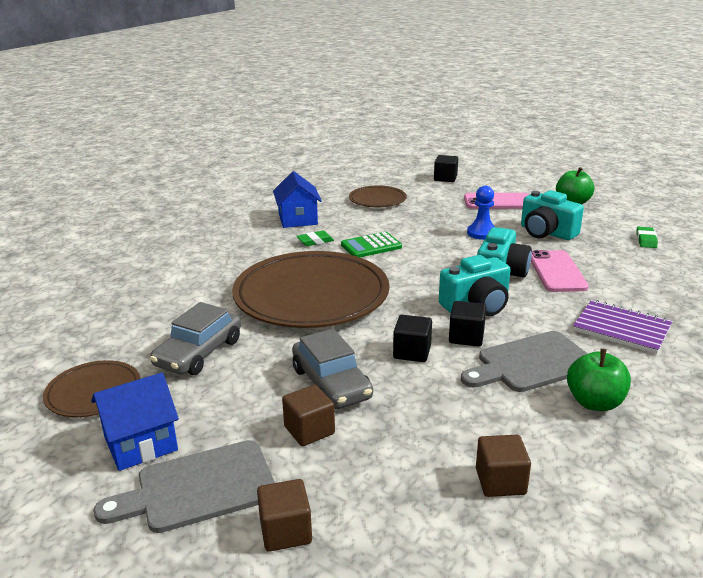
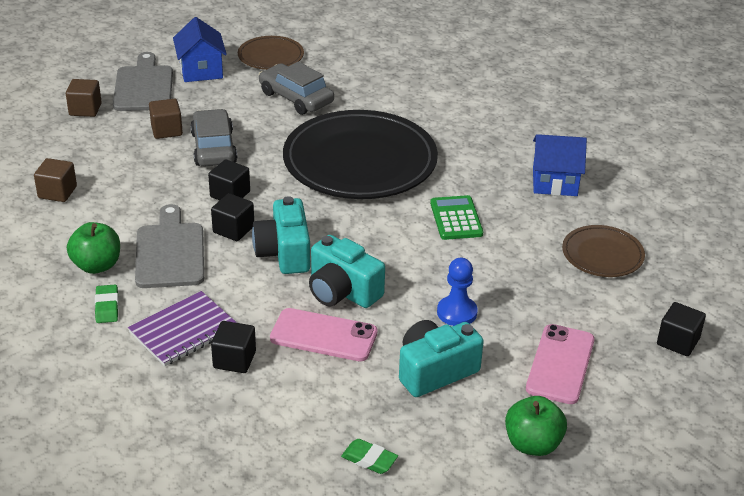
camera: 105 degrees right, 10 degrees up
(311, 296) = (360, 161): brown plate -> black plate
(315, 241) = (485, 184): green eraser -> green eraser (107, 307)
(331, 383) = (214, 148): grey car -> grey car turned 90 degrees clockwise
(623, 299) = (234, 360): none -> black cube

